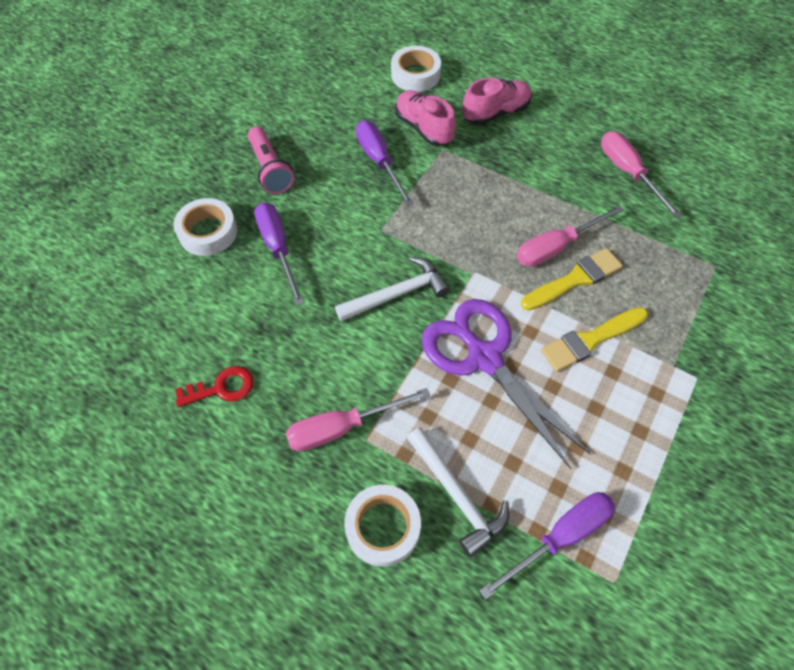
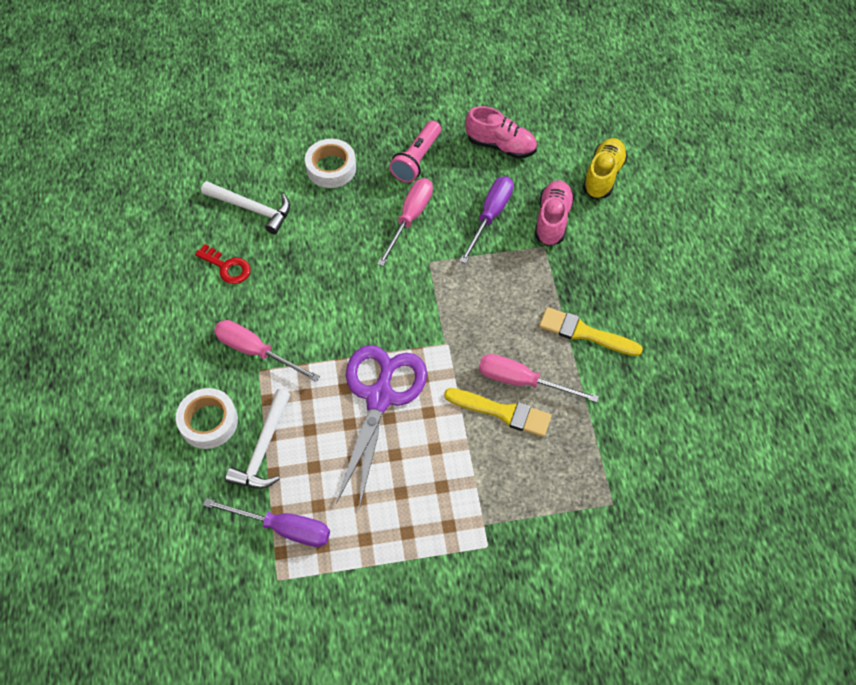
camera: 50 degrees right, 0 degrees up
(278, 248) = (355, 215): purple screwdriver -> none
(397, 294) = (384, 310): white hammer -> white hammer (252, 209)
(415, 75) = (603, 176): white tape -> yellow shoe
(495, 113) = (620, 255): pink shoe -> pink shoe (501, 145)
(590, 340) = (456, 455): yellow brush -> yellow brush (584, 333)
(628, 173) = (651, 386): pink screwdriver -> pink screwdriver (410, 218)

